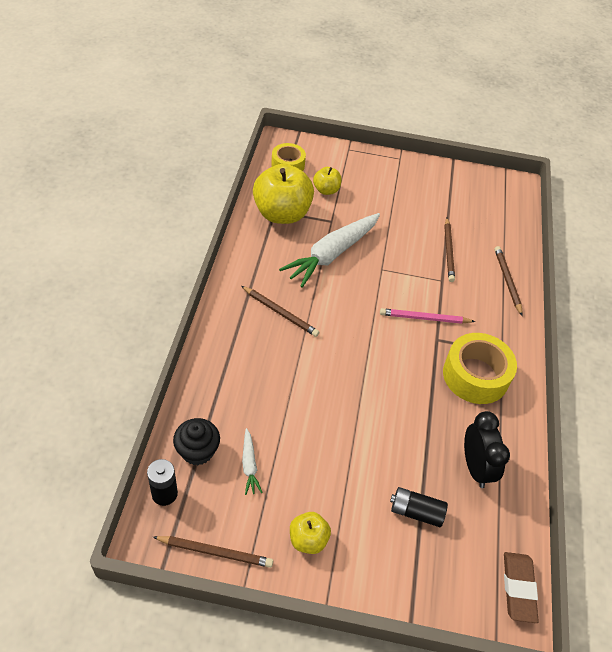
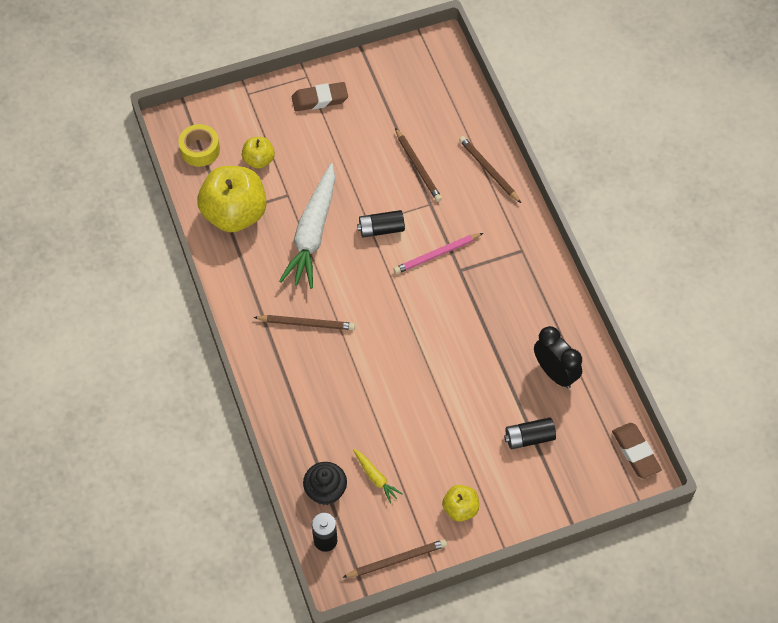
camera: 25 degrees left, 10 degrees up
(249, 465) = (376, 478): white carrot -> yellow carrot
(389, 278) = (381, 229): none -> black battery
(400, 175) = (320, 99): none -> brown eraser
(475, 376) = (511, 288): yellow tape -> none

